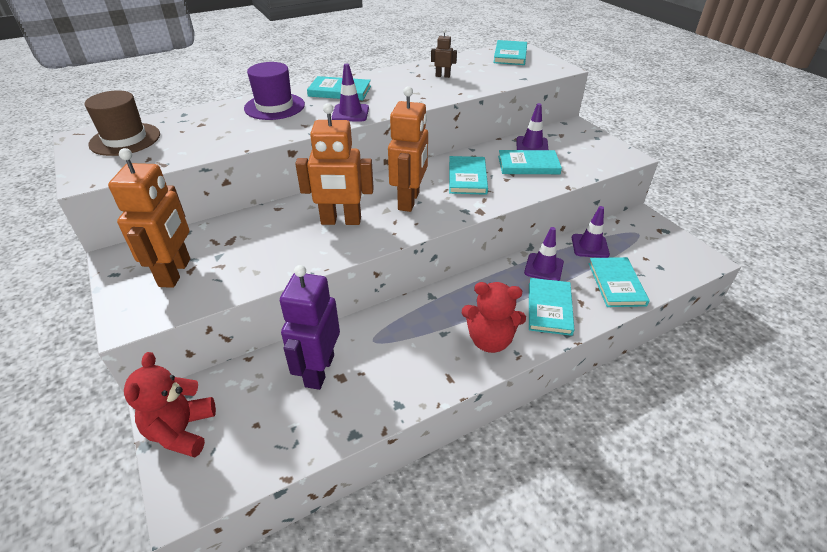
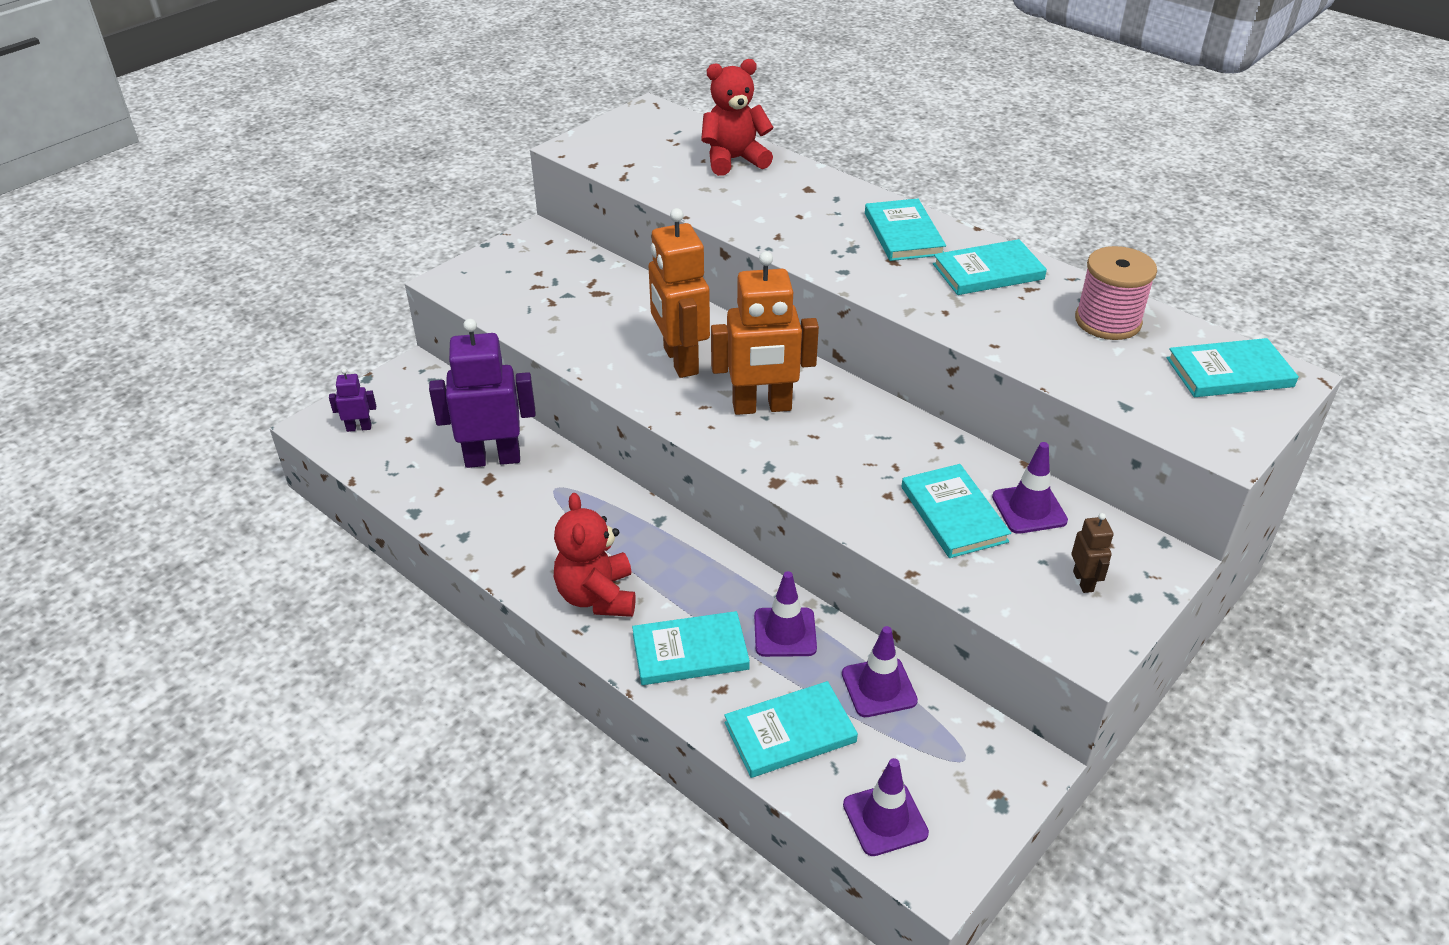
camera: 70 degrees right, 0 degrees up
(125, 139) = (661, 135): brown hat -> none
(175, 272) = (528, 279): orange robot -> none
(181, 431) = (388, 393): red teddy bear -> red teddy bear (734, 160)
(214, 462) = (359, 427): none -> purple robot
(274, 106) = (813, 198): purple hat -> none
(350, 113) = (839, 261): purple traffic cone -> purple traffic cone (885, 819)
(442, 76) = (1049, 313): brown robot -> brown robot (1083, 581)
(457, 66) = (1107, 321): none -> pink spool
(467, 177) = (863, 451): turquoise book -> turquoise book (988, 271)

